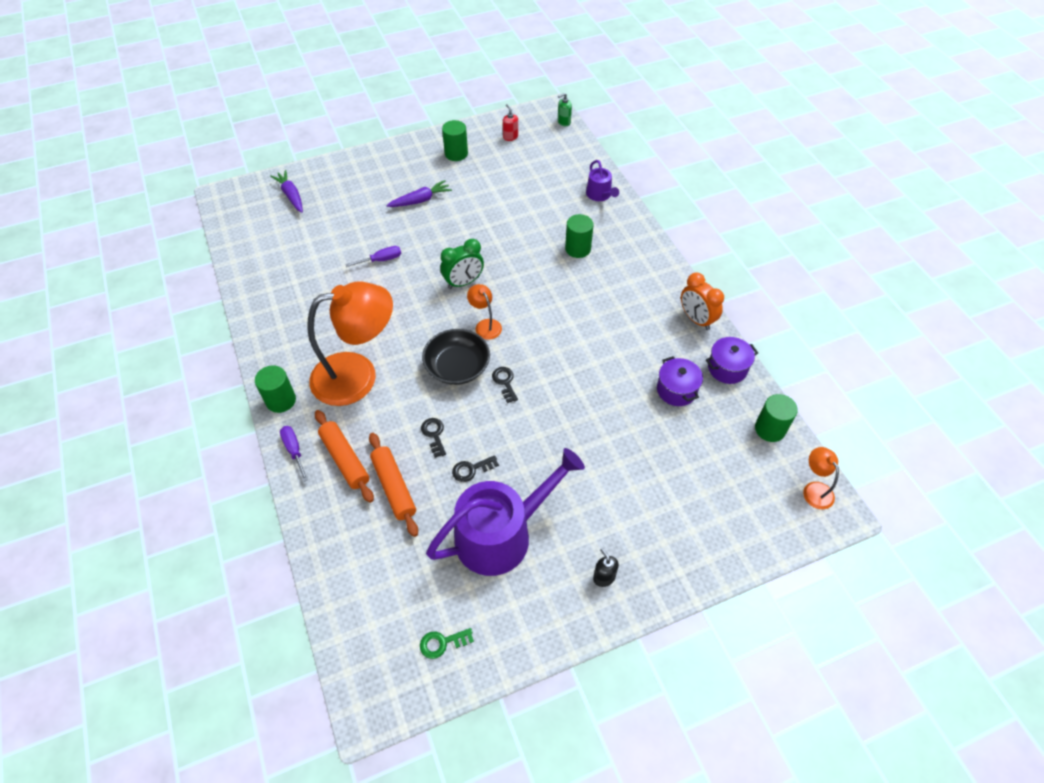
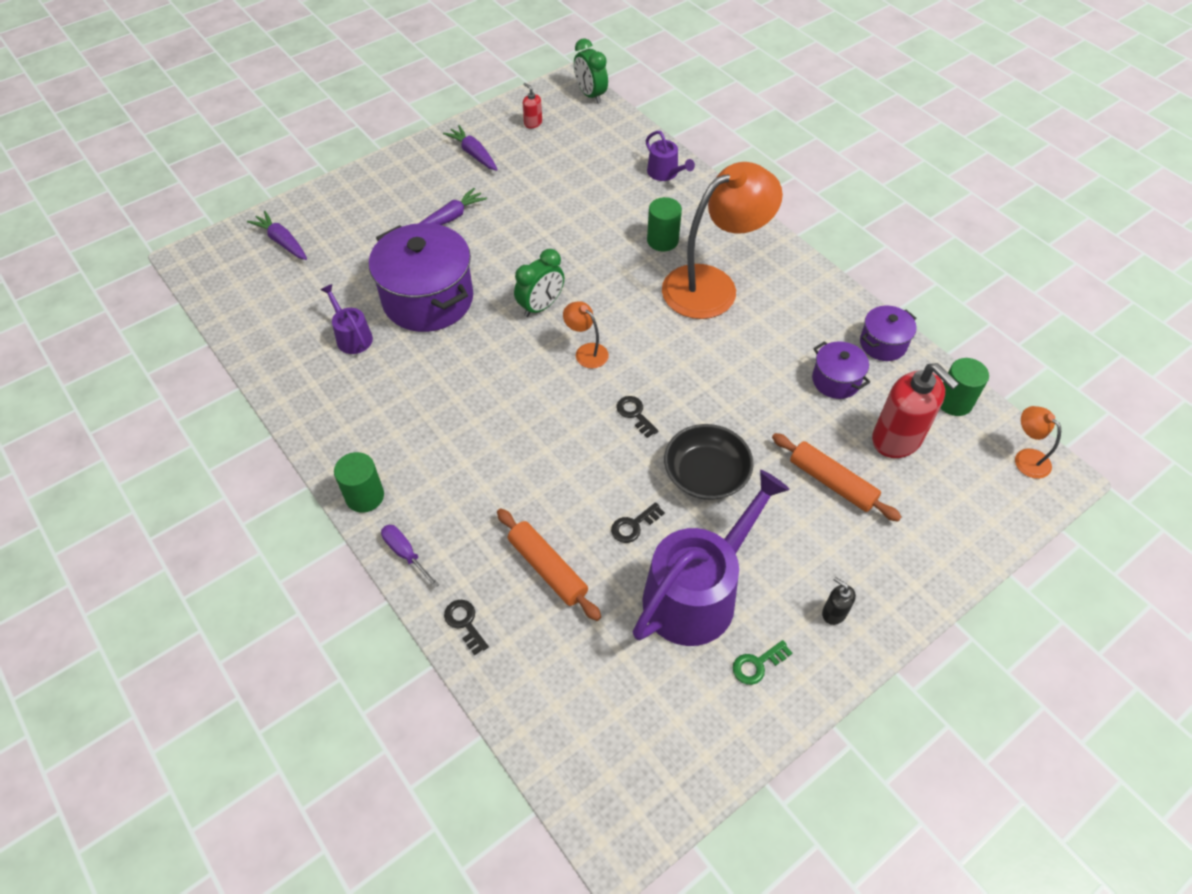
camera: 15 degrees left, 0 degrees up
(315, 277) = (352, 337): none -> purple watering can
(345, 459) = (474, 549): orange rolling pin -> orange rolling pin (832, 482)
(358, 375) = (452, 444): orange lamp -> orange lamp (712, 285)
(381, 260) = (428, 299): purple screwdriver -> purple pot
(434, 434) = (573, 494): black key -> black key (464, 623)
(442, 643) = (675, 738): green key -> green key (757, 664)
(456, 154) = (474, 154): green cylinder -> purple carrot
(457, 367) = (571, 408): black bowl -> black bowl (706, 474)
(564, 122) = (590, 95): green soap dispenser -> green clock
(696, 319) = (828, 295): orange clock -> none
(709, 449) = (897, 439): none -> red soap dispenser

